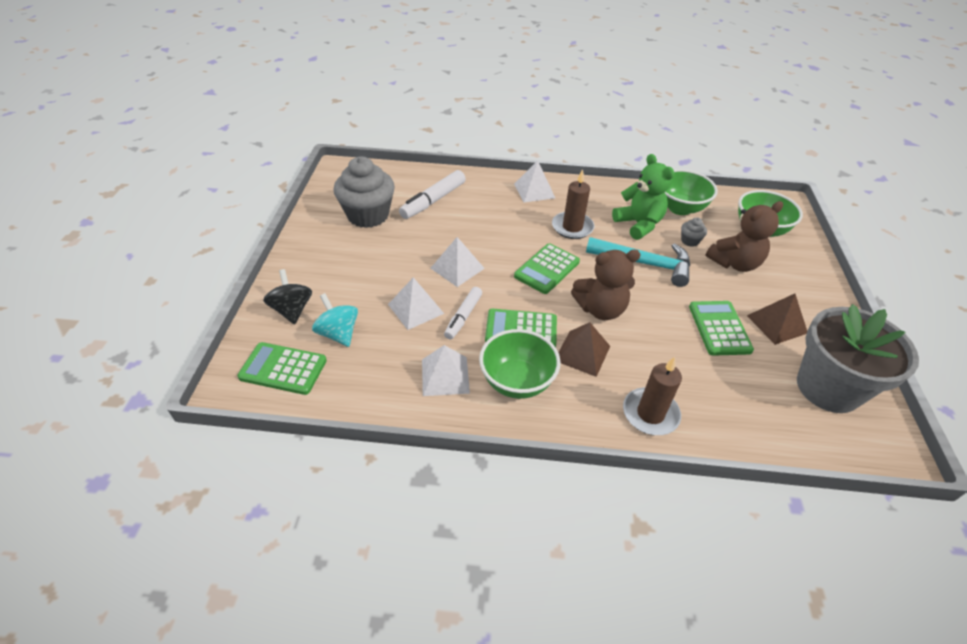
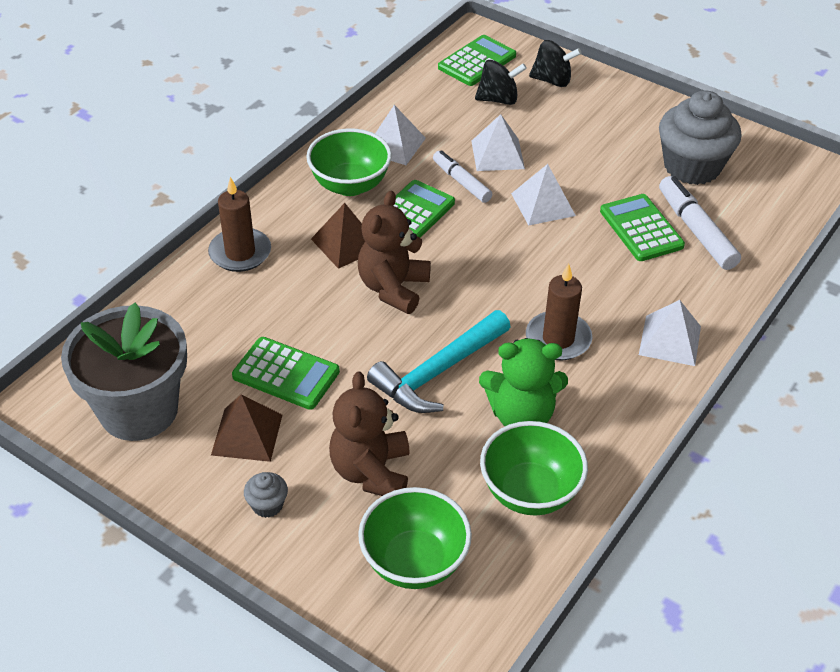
camera: 120 degrees right, 0 degrees up
(338, 333) = (498, 99): turquoise spinning top -> black spinning top
(547, 269) = (491, 275): green calculator -> green calculator (641, 228)
(690, 241) = (449, 452): grey cupcake -> grey cupcake (267, 505)

